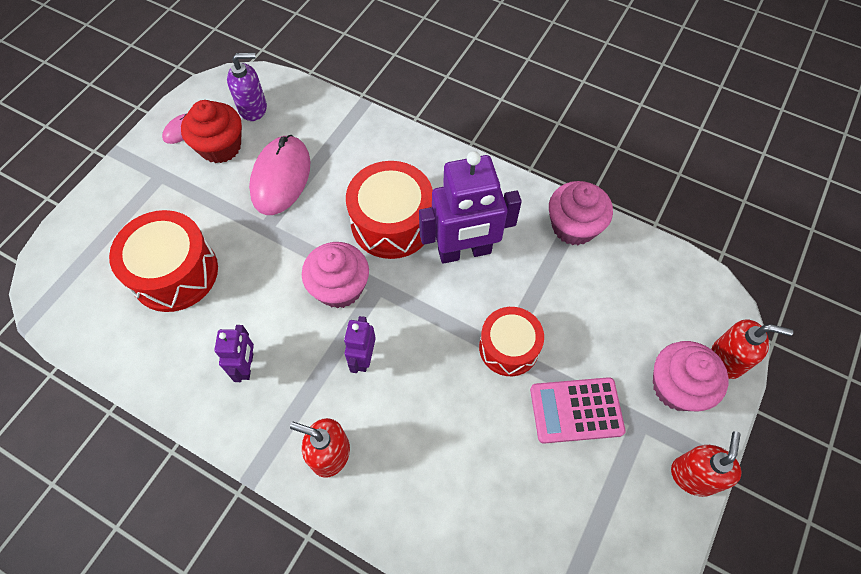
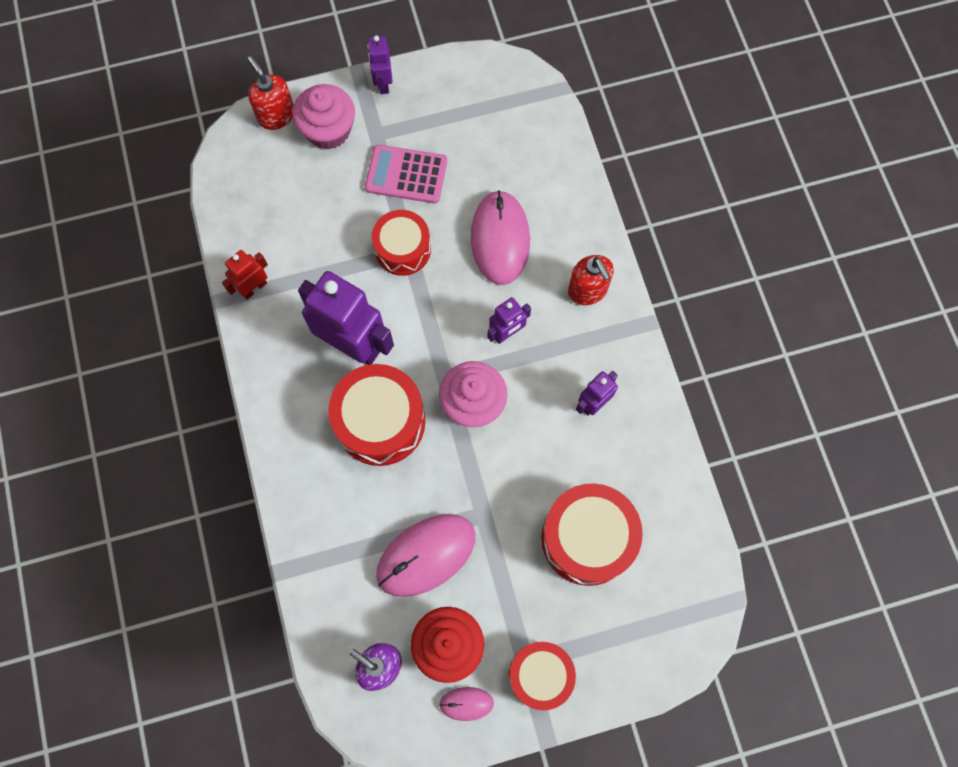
camera: 135 degrees left, 10 degrees up
(145, 176) = (540, 675): none -> red drum
(444, 429) = (500, 239): none -> pink mouse
(573, 226) = (254, 288): pink cupcake -> red robot
(576, 410) = (406, 175): pink calculator -> pink calculator turned 150 degrees clockwise
(693, 475) = (383, 83): red soap dispenser -> purple robot

